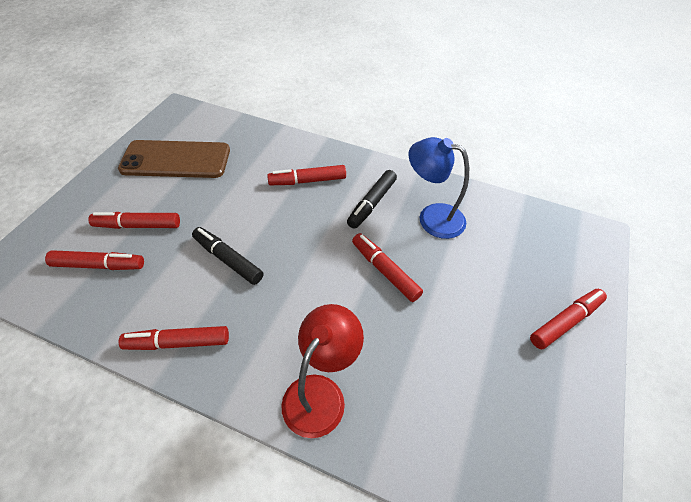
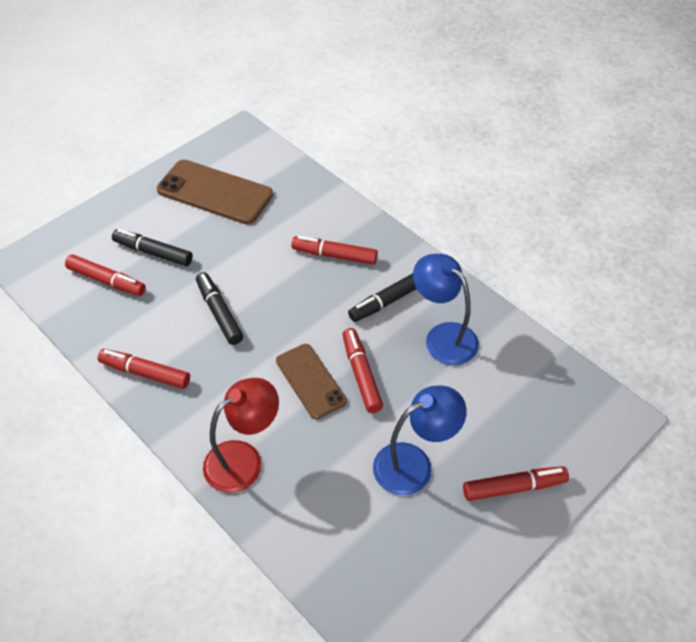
camera: 25 degrees right, 0 degrees up
(138, 225) = (153, 252): red marker -> black marker
(344, 292) = (310, 381): none -> brown phone
(475, 333) = (414, 464): none -> blue lamp

